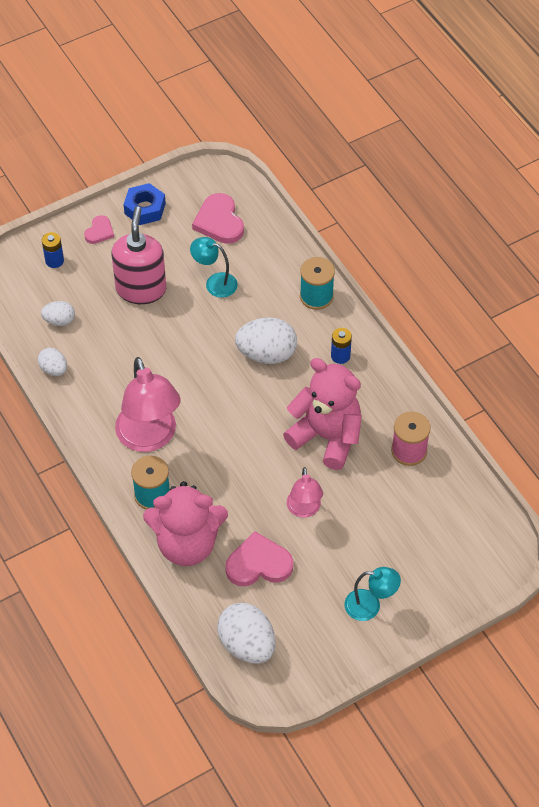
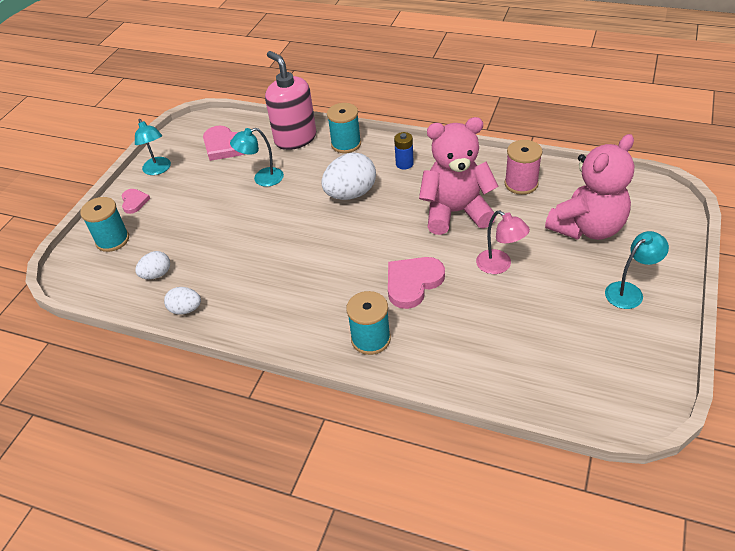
camera: 35 degrees left, 10 degrees down
(54, 261) = (112, 240): blue battery -> turquoise spool
(141, 289) = (207, 215): pink soap dispenser -> pink soap dispenser (295, 138)
(145, 209) = (158, 170): blue nut -> turquoise lamp
(150, 438) = (322, 302): pink lamp -> none
(187, 544) = (441, 353): pink teddy bear -> pink teddy bear (587, 228)
(247, 644) = (582, 390): white egg -> none
(258, 564) = (514, 325): pink heart -> pink heart (413, 283)

